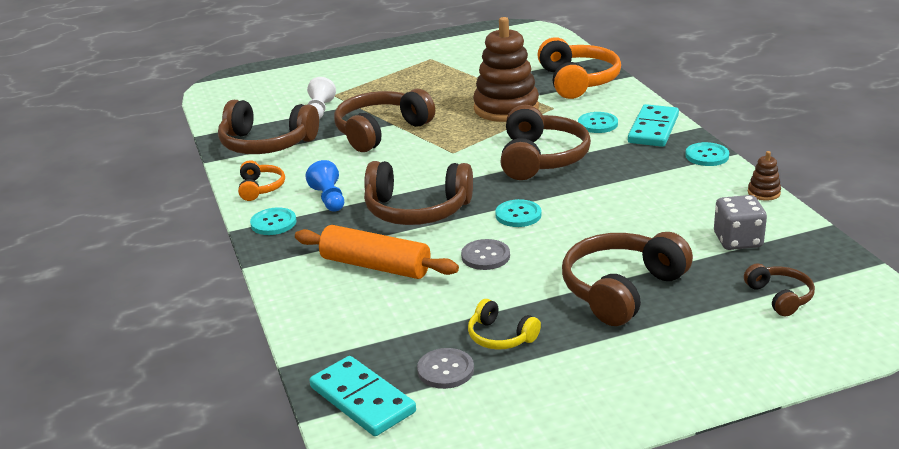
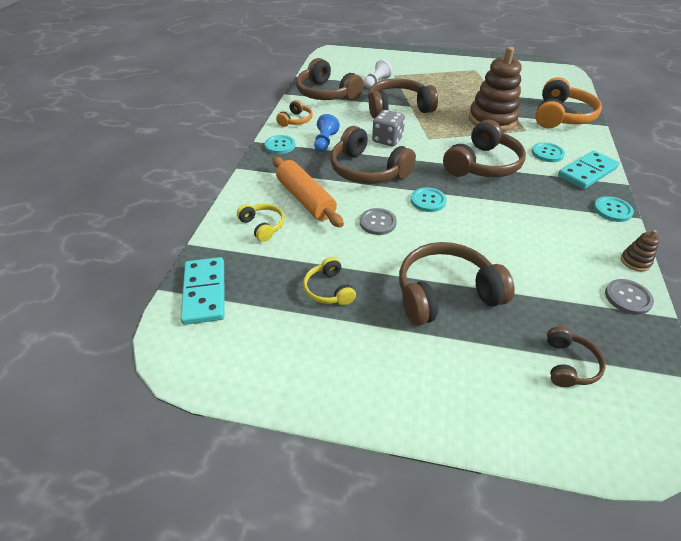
camera: 30 degrees right, 15 degrees up
(354, 311) = (263, 226): none -> yellow headphones
(445, 370) = (271, 297): grey button -> grey button (628, 298)
(738, 240) = (576, 294): grey dice -> grey dice (387, 140)

